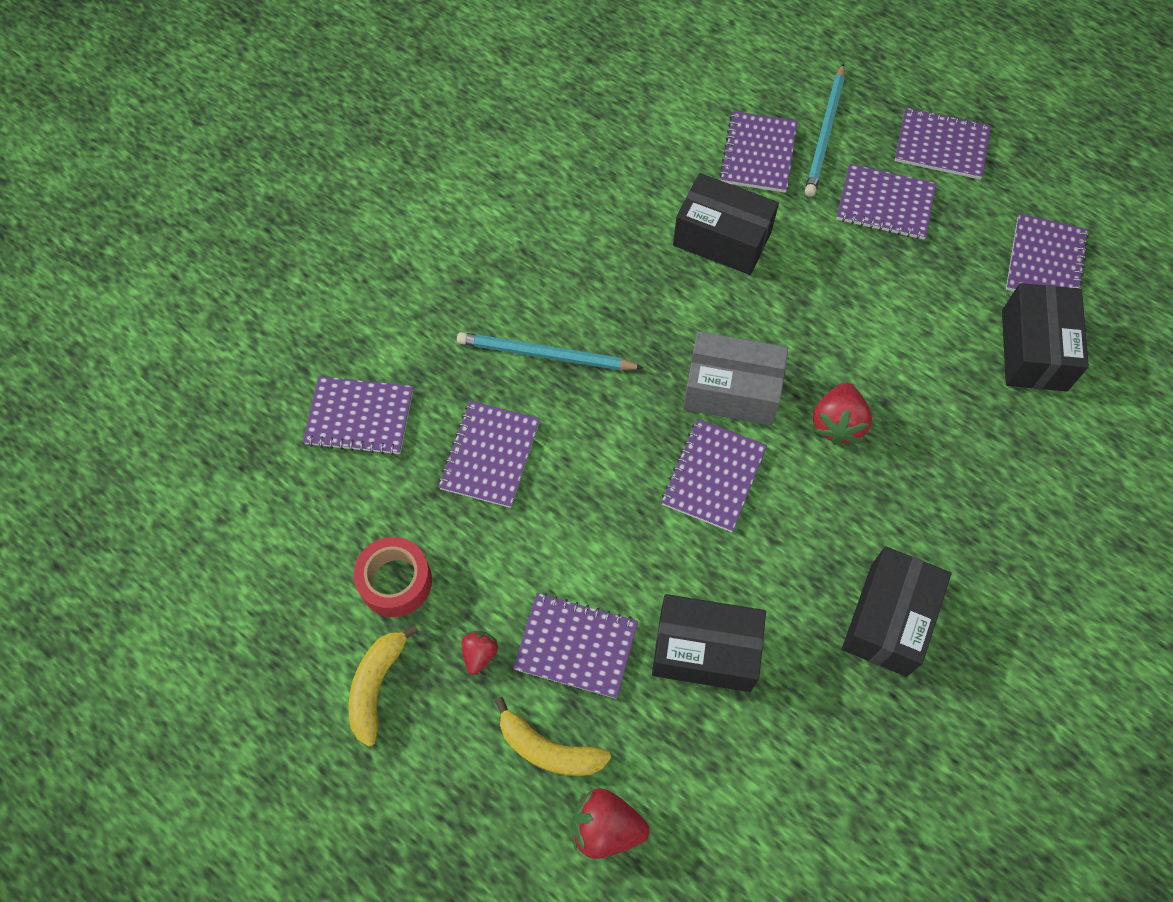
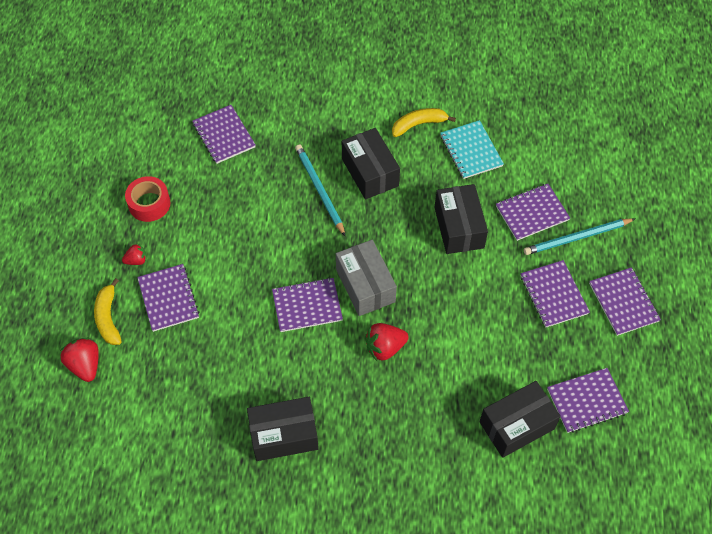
camera: 55 degrees right, 5 degrees down
(376, 686) = (93, 228): yellow banana -> yellow banana (418, 124)
(490, 455) = (244, 201): purple notebook -> none
(621, 157) = (471, 151): none -> turquoise notebook
(705, 650) = (205, 357): black box -> black box (370, 172)

